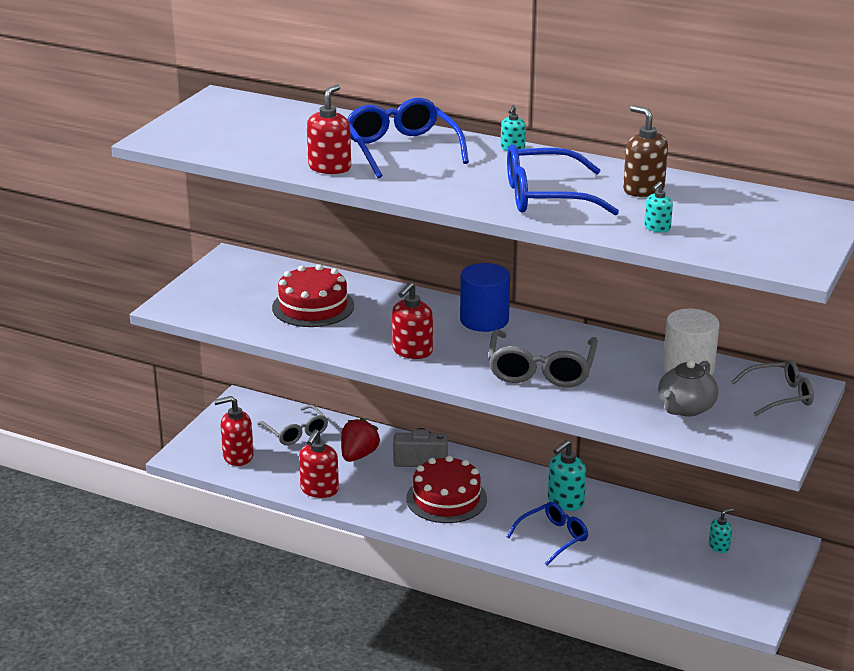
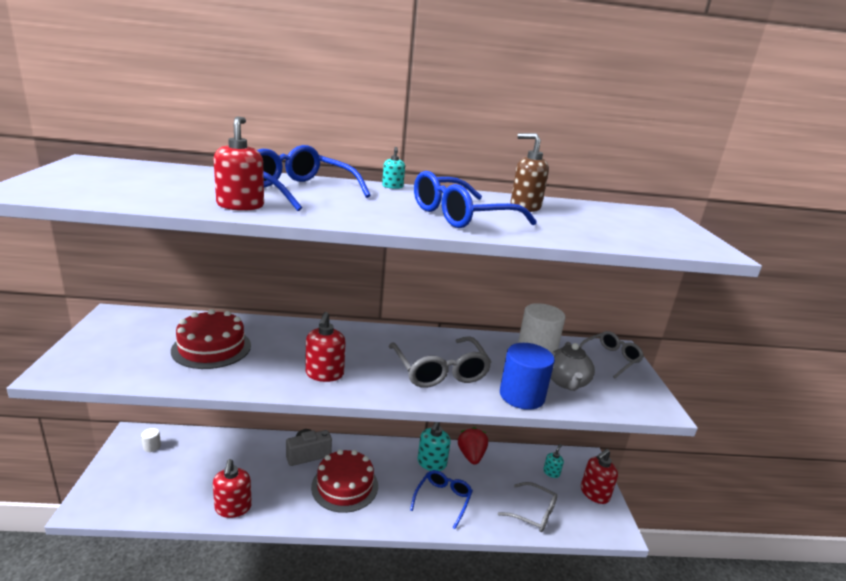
camera: 30 degrees left, 5 degrees down
(237, 456) = (143, 493): red soap dispenser -> red soap dispenser (594, 493)
(257, 416) = (152, 446): none -> white cylinder
(296, 432) = (192, 454): grey glasses -> grey glasses (533, 513)
(358, 455) = (255, 463): red strawberry -> red strawberry (471, 456)
(484, 320) = (365, 336): blue cylinder -> blue cylinder (522, 396)
(657, 228) = (576, 231): turquoise soap dispenser -> none

